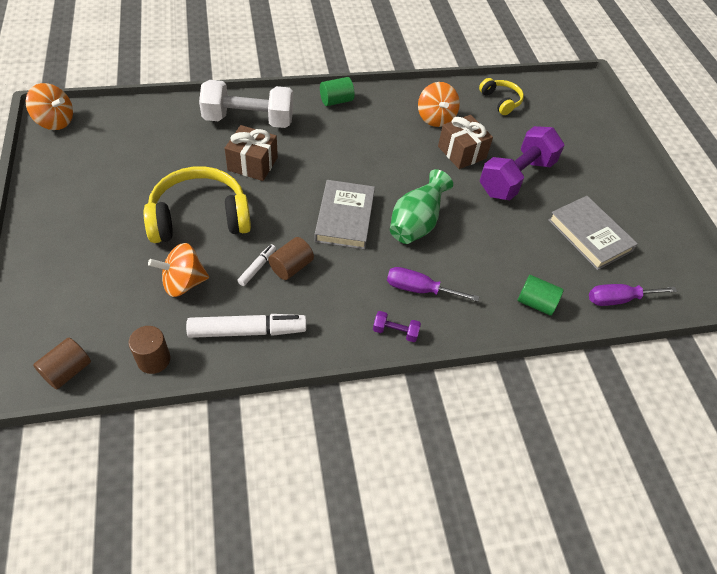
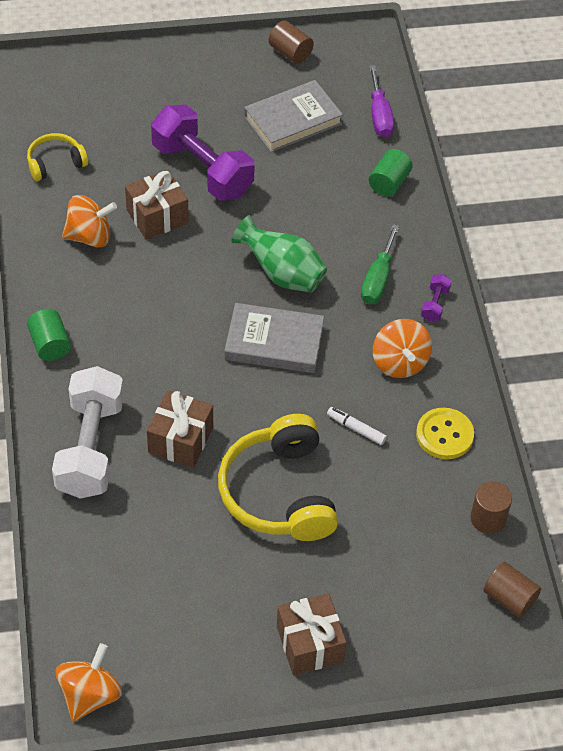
camera: 85 degrees left, 0 degrees up
(61, 232) = (310, 644): none -> brown gift
(183, 283) = (383, 501): orange spinning top -> orange spinning top (399, 362)
(247, 331) = (444, 435): white marker -> yellow button
(291, 267) = (353, 396): brown cylinder -> brown cylinder (290, 52)
(419, 289) = (378, 279): purple screwdriver -> green screwdriver

